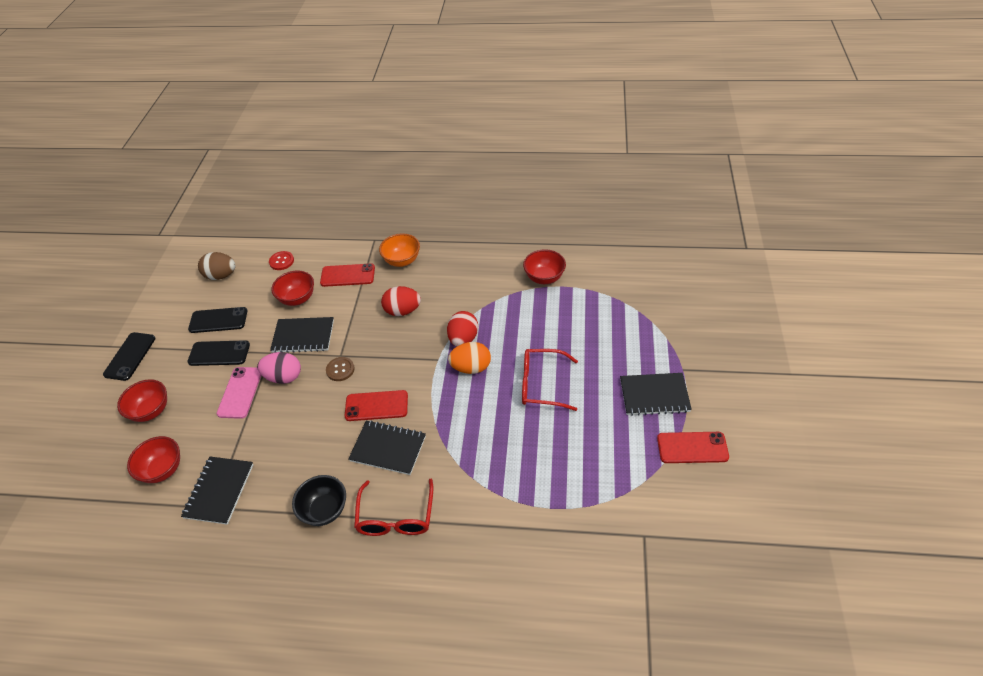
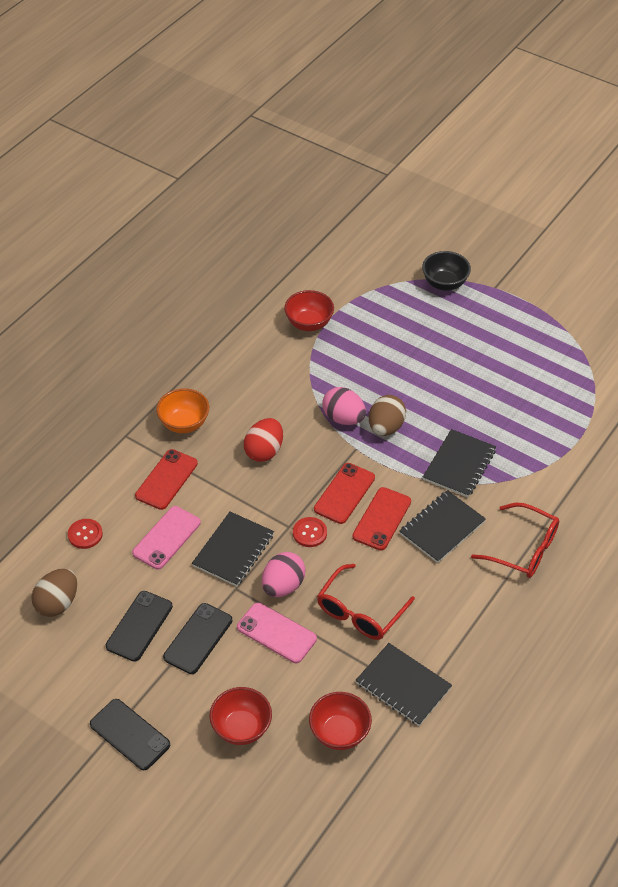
camera: 65 degrees left, 0 degrees up
(298, 298) = (166, 538): red bowl -> pink phone
(325, 510) = (482, 601): black bowl -> black bowl (444, 283)
(340, 369) = (309, 533): brown button -> red button
(463, 339) = (343, 418): red egg -> pink egg
(471, 367) = (386, 427): orange egg -> brown egg
(541, 384) = (444, 386): red glasses -> red glasses (360, 612)
(654, 395) = (510, 319): black notebook -> black notebook (459, 465)
(692, 448) = (577, 323): red phone -> red phone (344, 493)

